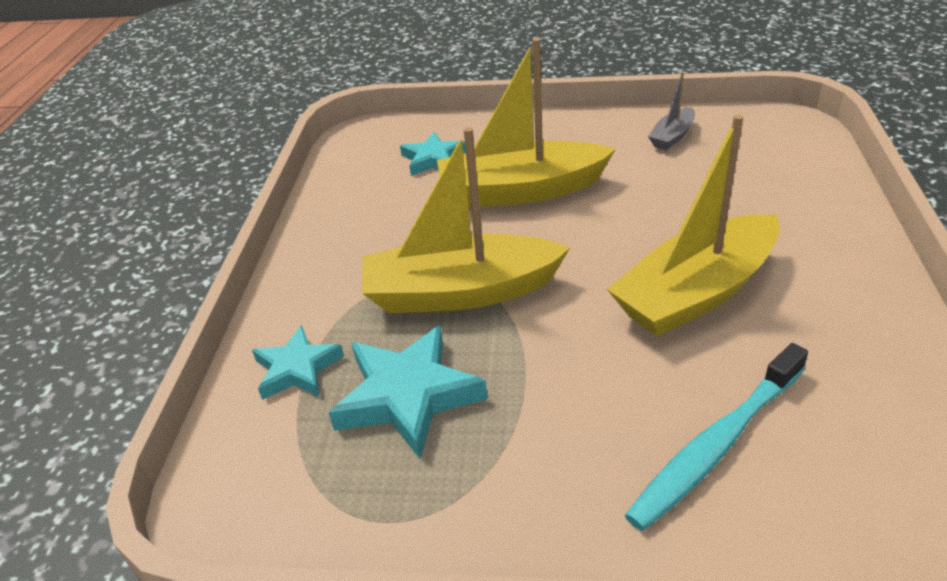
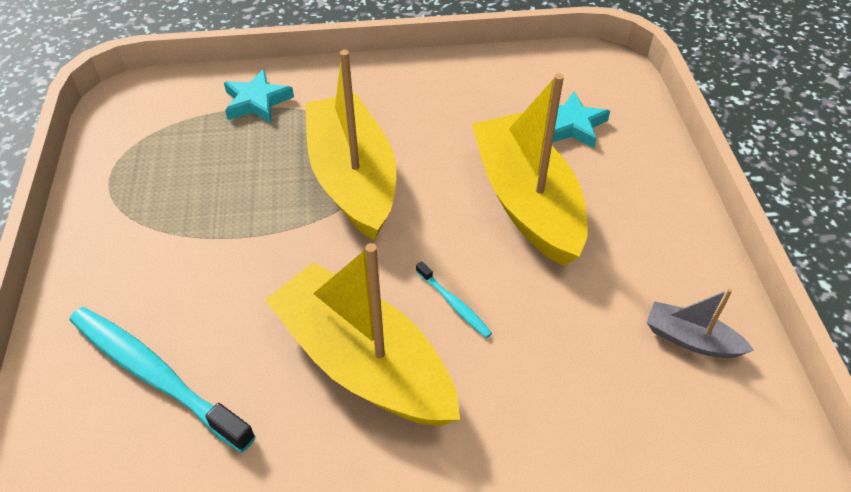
camera: 75 degrees right, 10 degrees up
(407, 396) = (225, 167): turquoise star -> none
(633, 238) = (454, 304): none -> turquoise toothbrush

